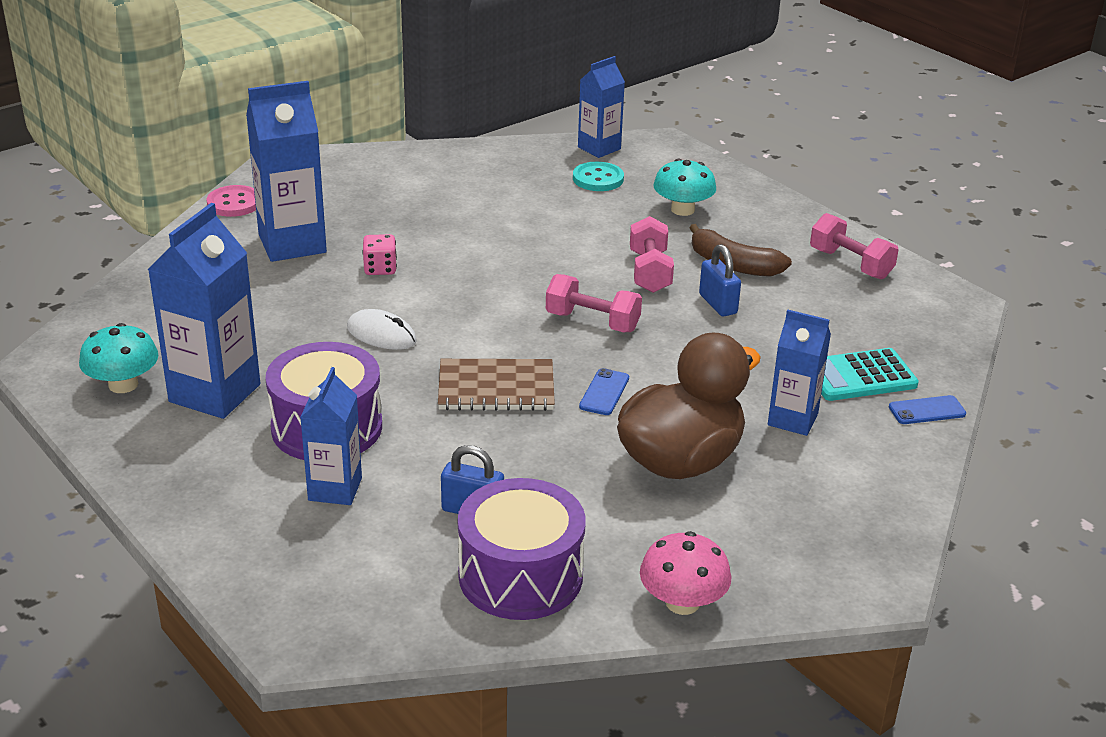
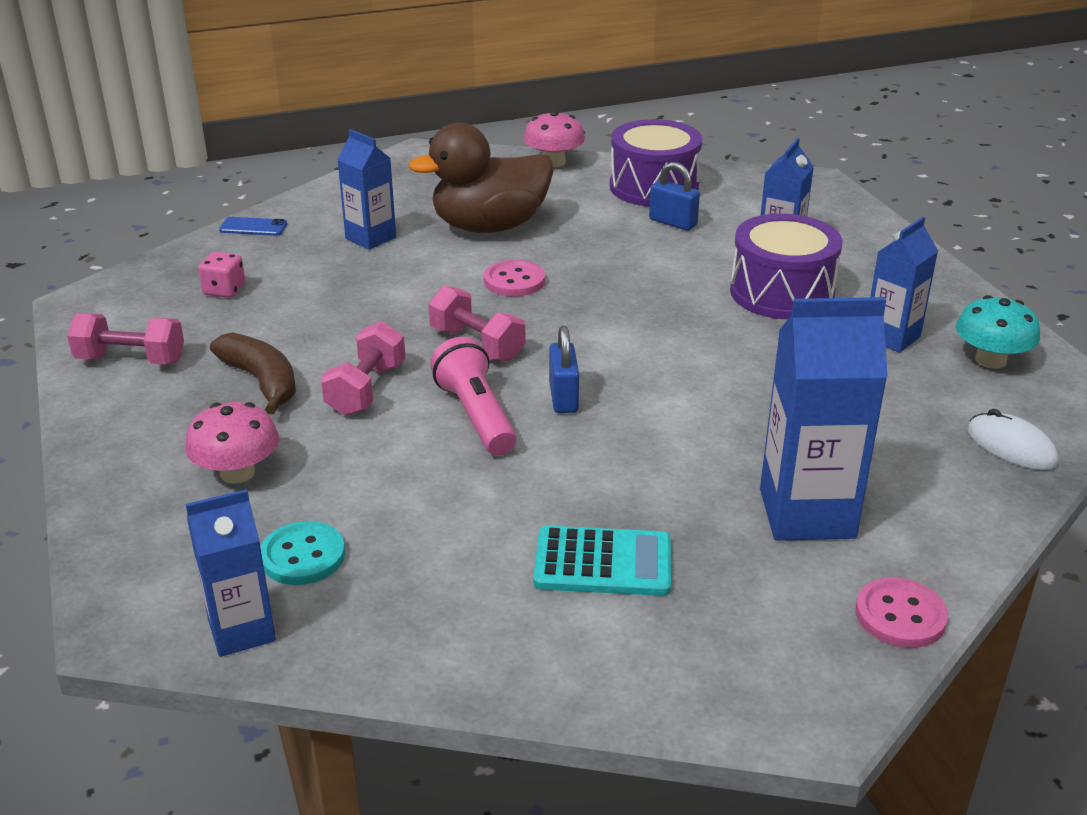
camera: 160 degrees left, 0 degrees up
(215, 393) = (892, 337): blue carton -> blue carton, size x0.62
(380, 269) = (692, 451): pink dice -> pink dice (224, 290)
(381, 335) = (711, 367): white mouse -> white mouse (1011, 446)
(496, 388) = (612, 299): brown notebook -> none
(553, 267) = (475, 415): none -> pink flashlight
(604, 392) = (514, 281): blue phone -> pink button
(682, 210) = (237, 473): turquoise mushroom -> pink mushroom
(717, 304) = (329, 340): blue padlock -> blue padlock (563, 397)
(850, 264) = (131, 360): pink dumbbell -> pink dumbbell turned 60 degrees counterclockwise
(859, 376) = (273, 258): turquoise calculator -> turquoise calculator (603, 563)

